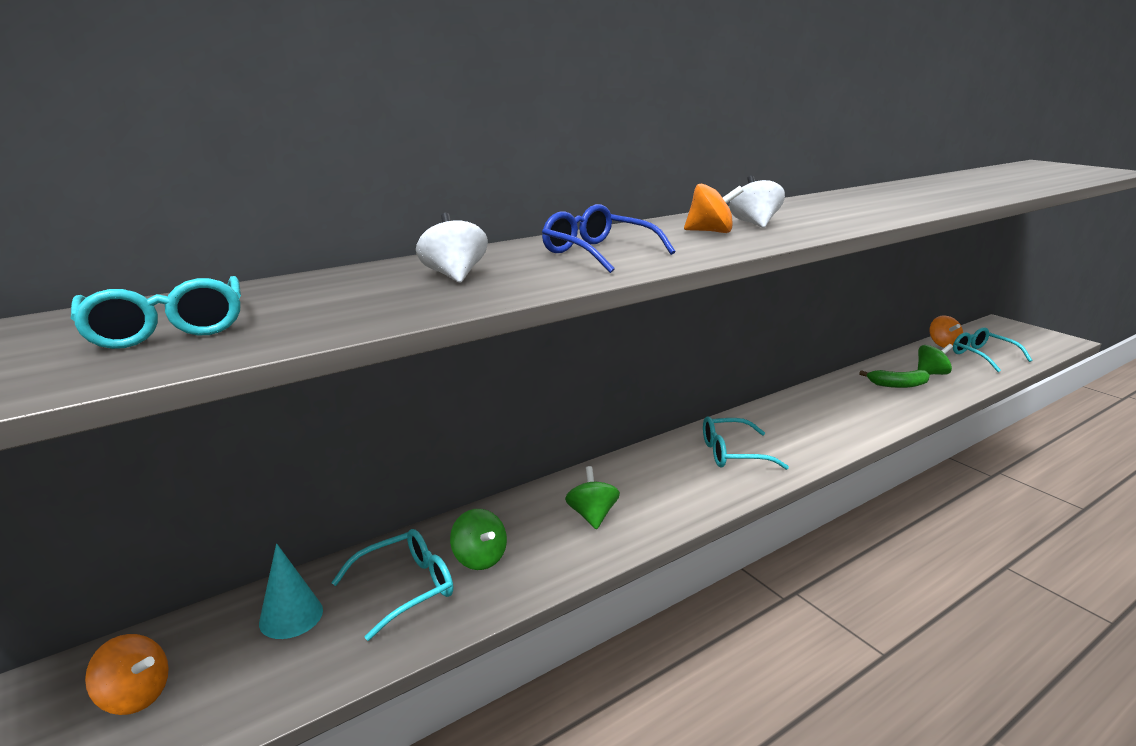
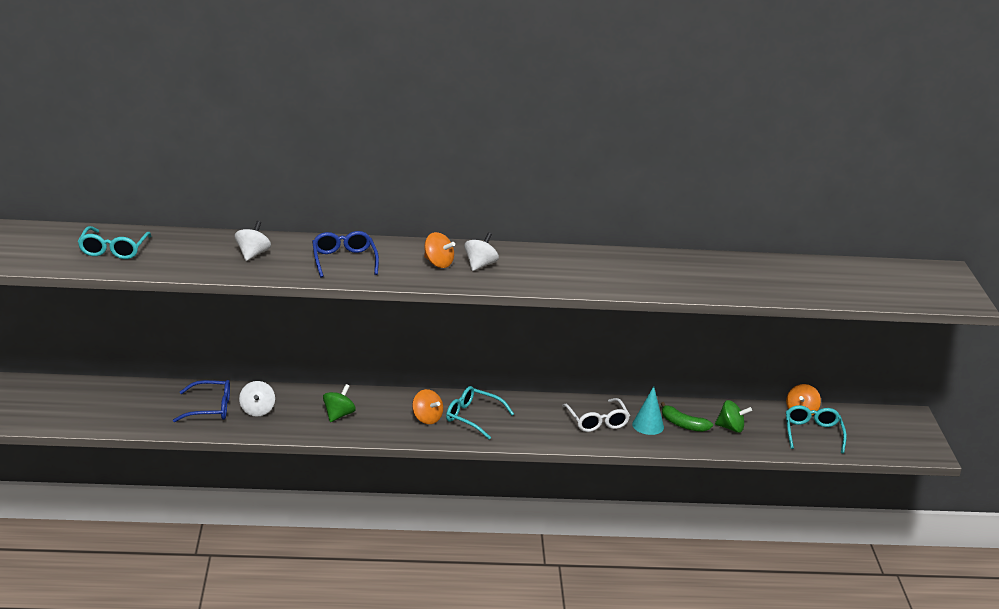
camera: 30 degrees right, 5 degrees up
(135, 696) = (74, 402): orange spinning top -> orange spinning top (427, 418)
(291, 616) = (152, 399): turquoise cone -> turquoise cone (648, 425)
(407, 587) = (211, 408): turquoise glasses -> blue glasses
(479, 558) = (257, 410): green spinning top -> white spinning top
(837, 410) = (597, 422): none -> white glasses

